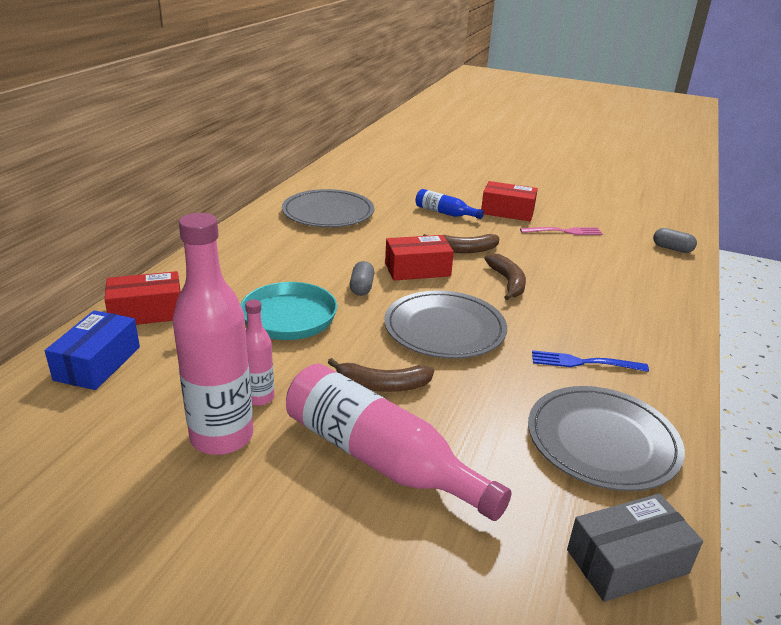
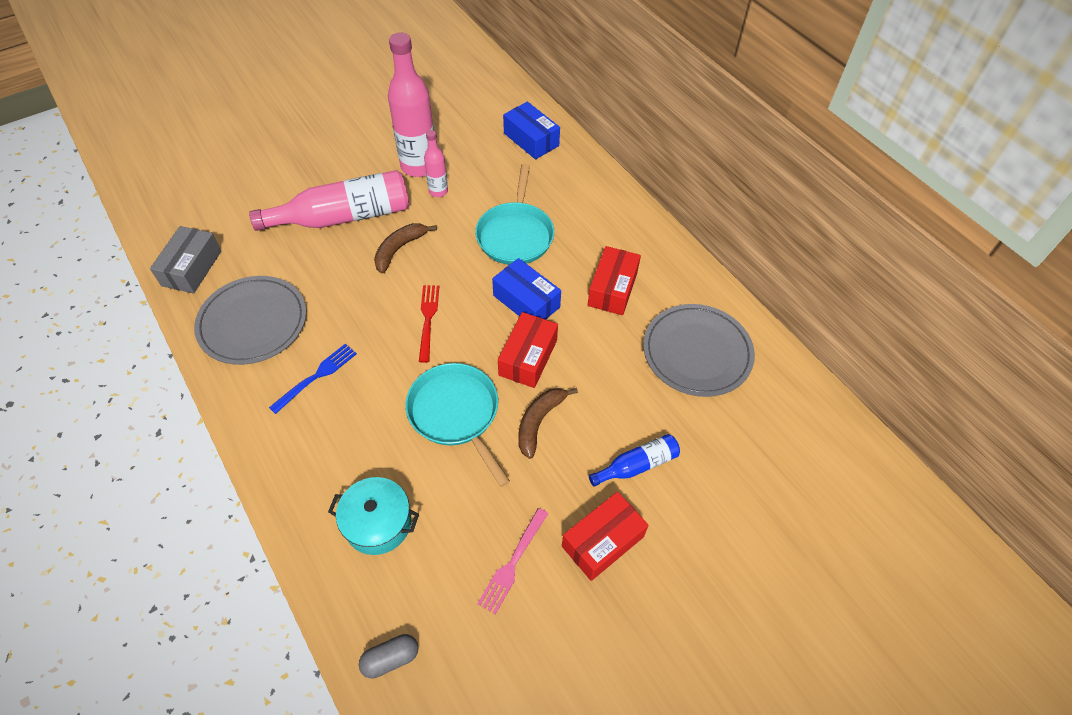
camera: 125 degrees right, 25 degrees up
(147, 312) = (578, 173): red box -> red box (612, 289)
(361, 287) = (526, 301): grey capsule -> blue box
(444, 329) = (428, 319): grey plate -> red fork
(507, 282) = (456, 413): brown banana -> turquoise pan
(625, 281) = (378, 523): none -> turquoise pot

